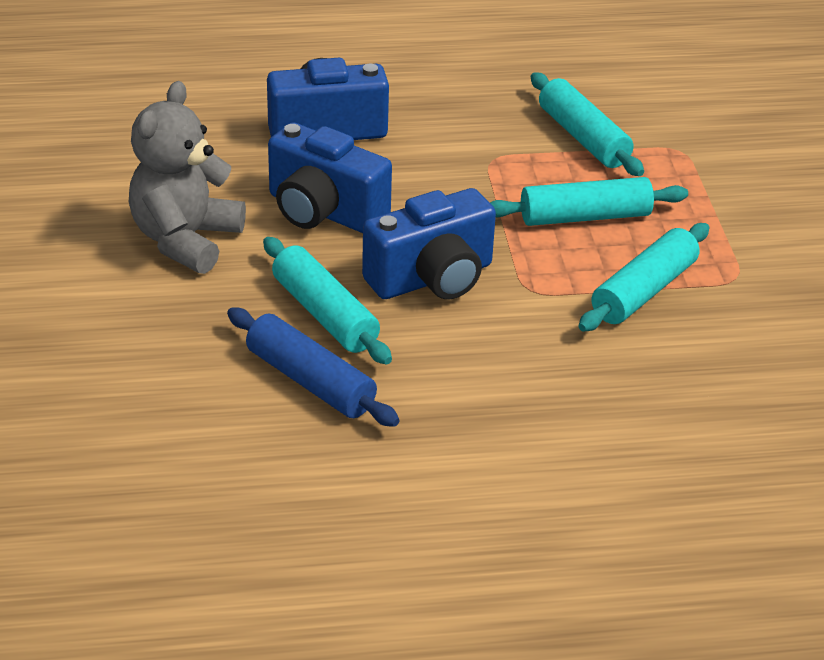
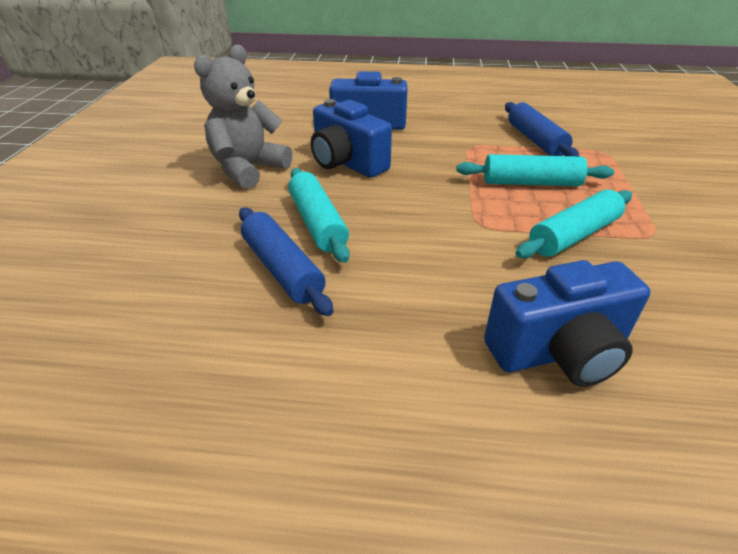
camera: 15 degrees right, 0 degrees up
(432, 278) = (407, 209): blue camera -> blue camera (559, 352)
(583, 137) = (535, 140): turquoise rolling pin -> blue rolling pin

